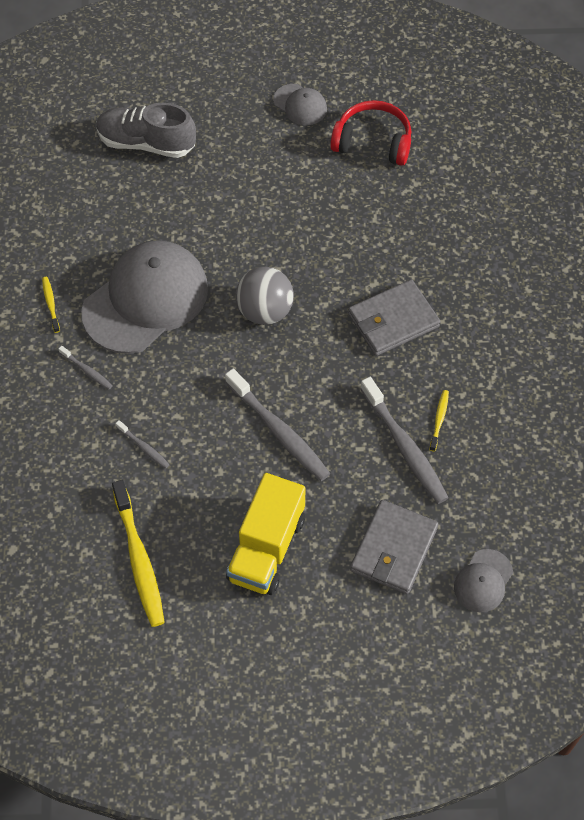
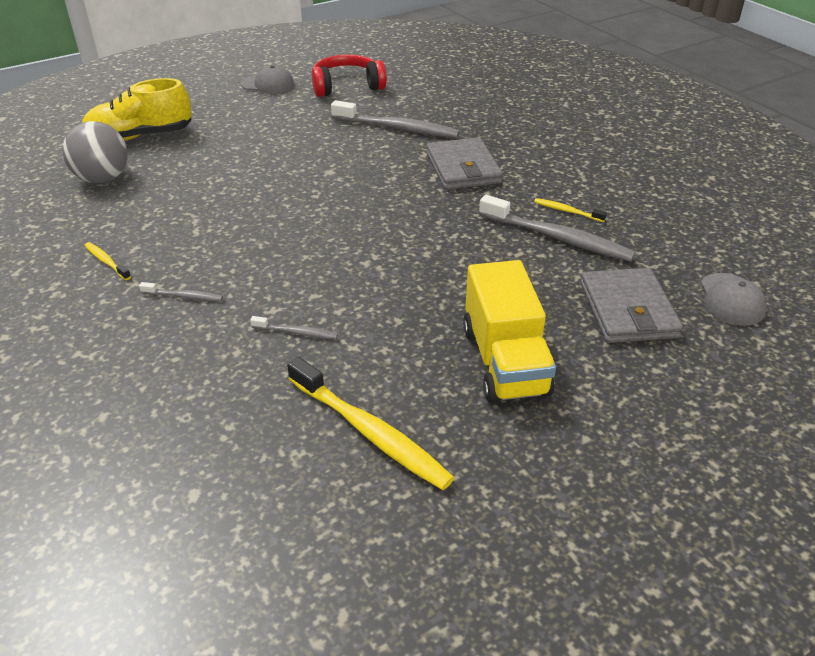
camera: 30 degrees left, 20 degrees down
(146, 143) = (140, 136): grey shoe -> yellow shoe
(146, 300) = (213, 227): grey cap -> none
(265, 311) = (341, 198): grey ball -> grey ball (103, 179)
(279, 431) = (430, 269): grey toothbrush -> grey toothbrush (397, 128)
(393, 320) = (463, 168): grey wallet -> grey wallet turned 45 degrees counterclockwise
(439, 419) = (567, 211): yellow toothbrush -> yellow toothbrush turned 45 degrees counterclockwise

